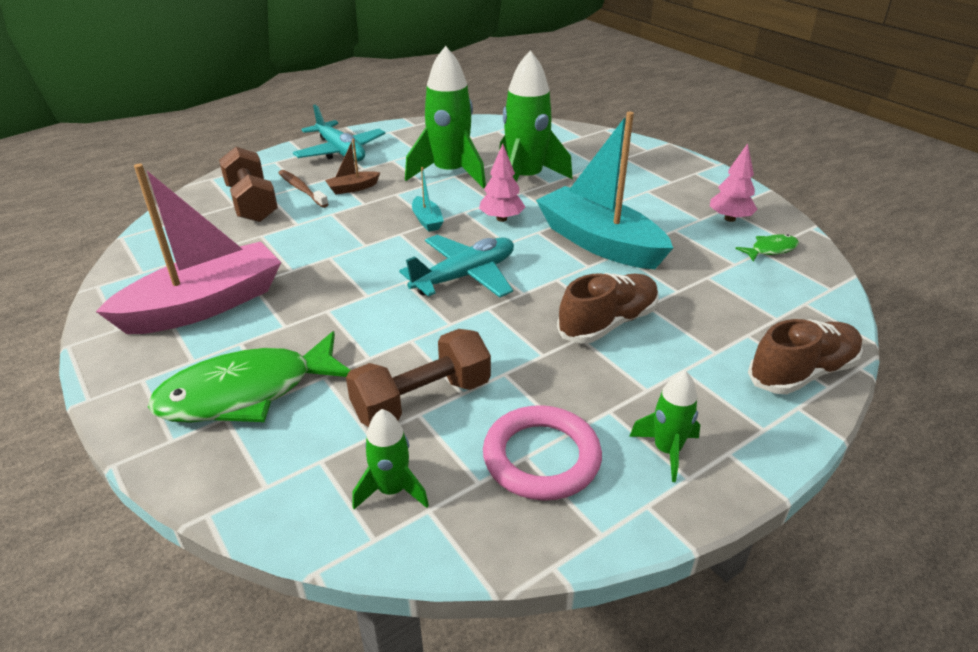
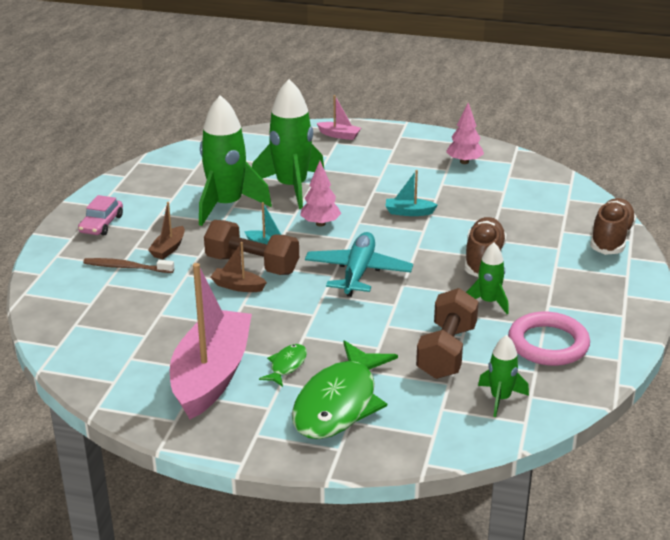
camera: 40 degrees left, 5 degrees down
(252, 203) = (104, 295): brown dumbbell -> brown dumbbell (252, 265)
(340, 151) = (101, 224): turquoise plane -> pink car
(350, 241) = (238, 286): none -> brown boat
(599, 243) = (409, 212): turquoise boat -> turquoise boat, size x0.41
(636, 153) = (339, 135): none -> pink boat
(667, 450) = (599, 309): green rocket -> green rocket (489, 302)
(770, 250) = (512, 173): green fish -> green fish (286, 365)

